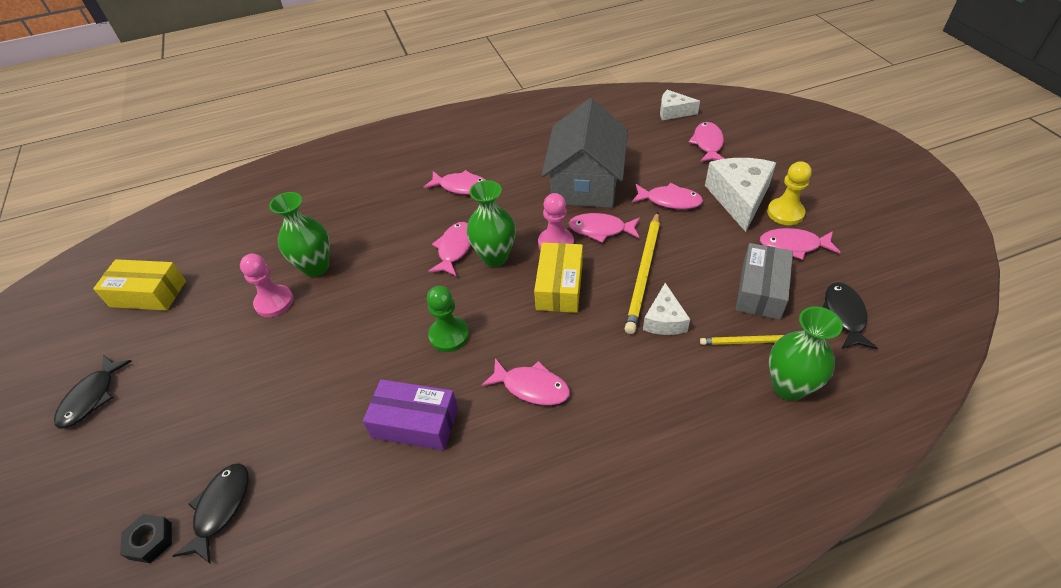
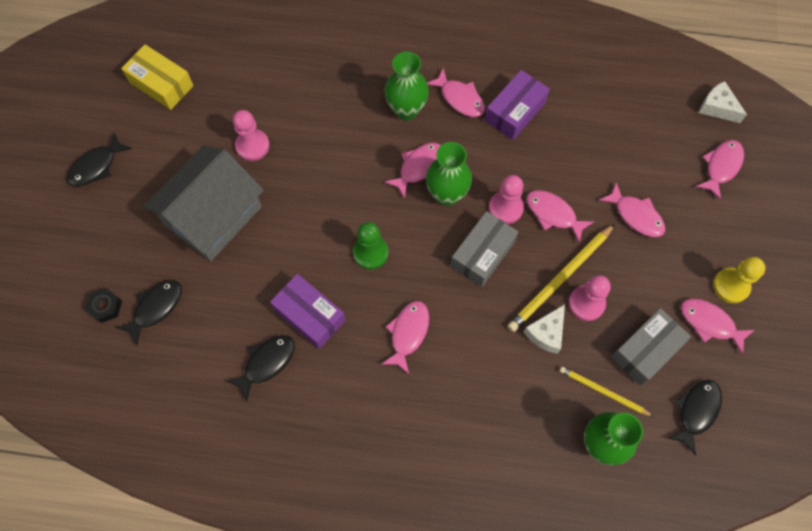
camera: 25 degrees right, 20 degrees up
(316, 267) = (298, 126): green vase -> green vase (406, 110)
(389, 497) = (266, 363): none -> black fish
(516, 176) = (515, 112): none -> purple box
(531, 387) = (408, 333): pink fish -> pink fish turned 120 degrees counterclockwise
(559, 286) = (482, 254): yellow box -> grey box
(585, 182) = (573, 153): grey house -> grey house (213, 216)
(681, 280) = (586, 303): none -> pink pawn
(739, 198) = (701, 247): white cheese -> none

